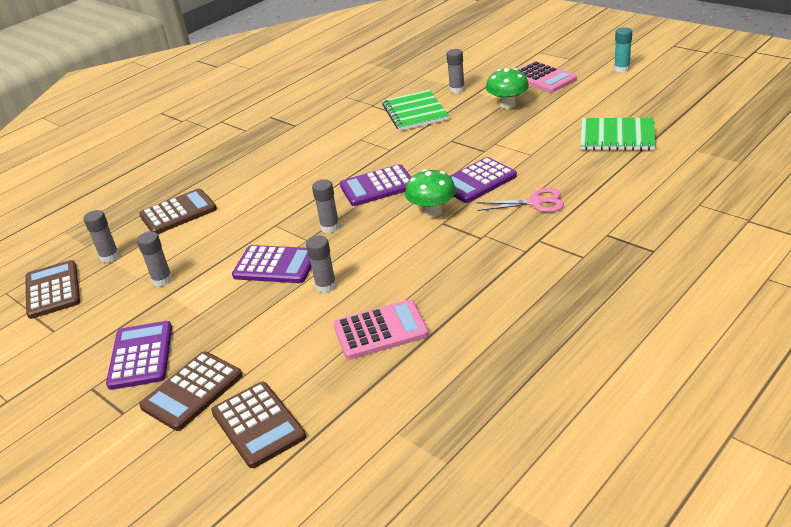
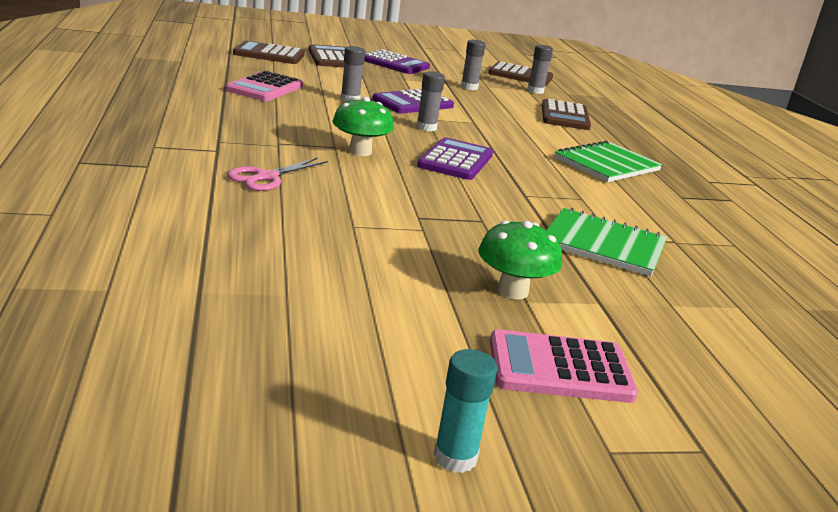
camera: 120 degrees right, 10 degrees down
(457, 90) = (635, 297): grey glue stick -> none
(477, 181) = (365, 184): purple calculator -> none
(617, 136) = (265, 280): green notebook -> green notebook (606, 164)

